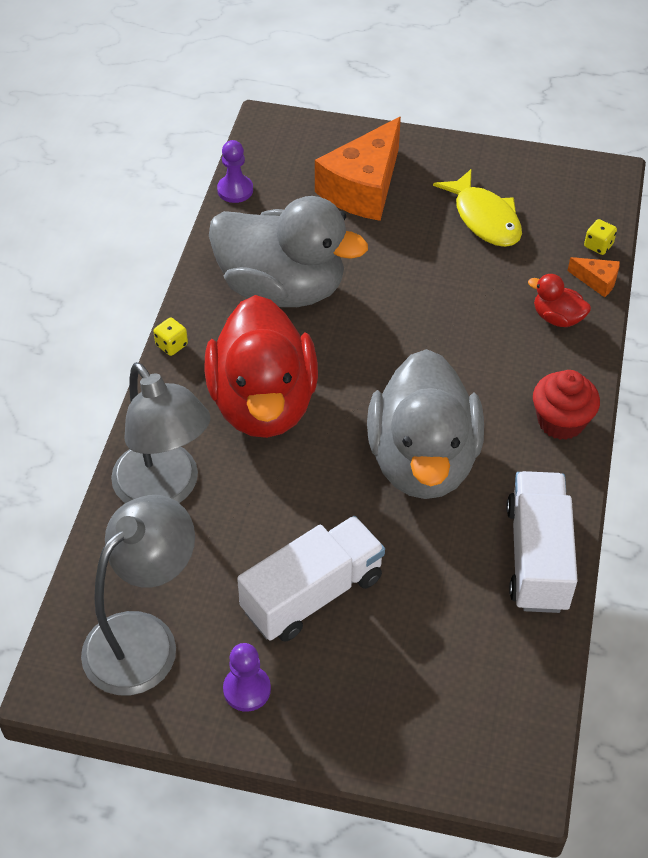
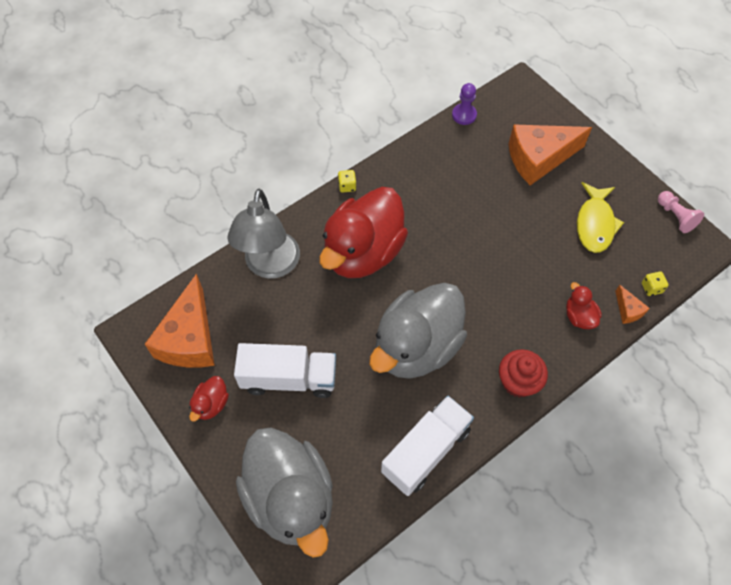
camera: 40 degrees right, 10 degrees up
(144, 638) = (190, 338): grey lamp -> orange cheese
(247, 689) = (211, 404): purple pawn -> red duck
(282, 288) = (435, 191): grey duck -> grey duck (291, 498)
(554, 164) = (675, 216): none -> pink pawn

